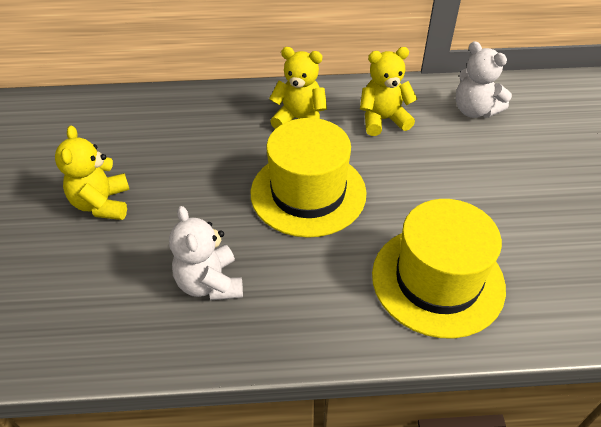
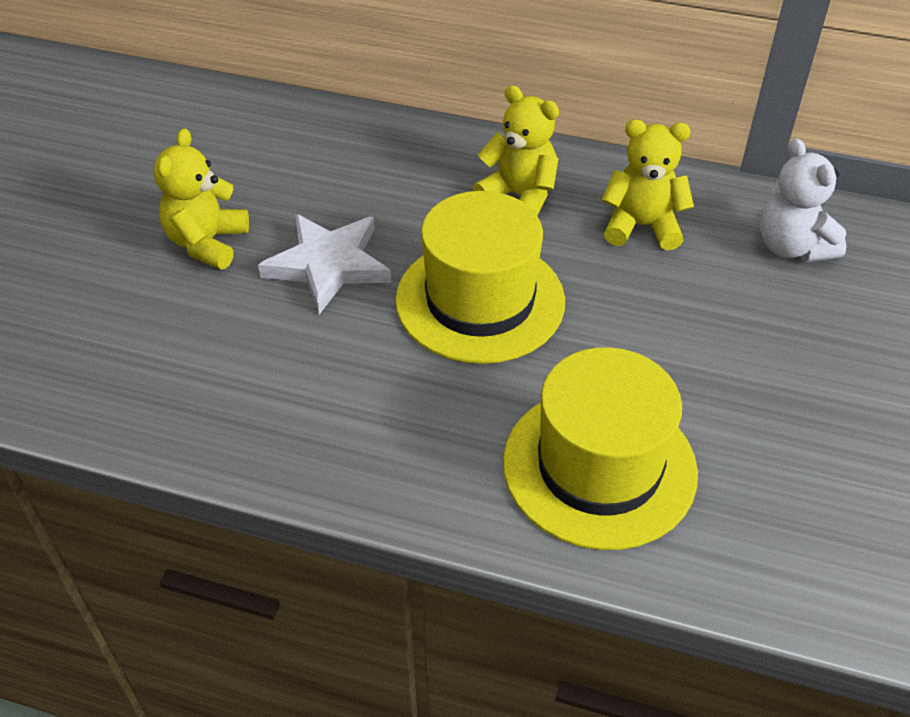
camera: 20 degrees right, 0 degrees up
(196, 196) = (328, 265): none -> white star
(210, 283) = (295, 380): white teddy bear -> none

